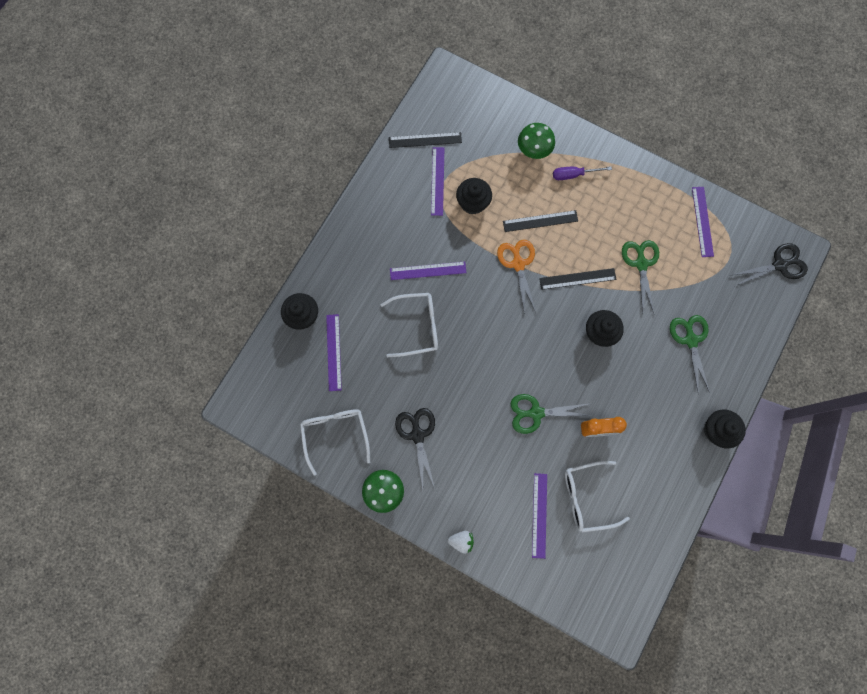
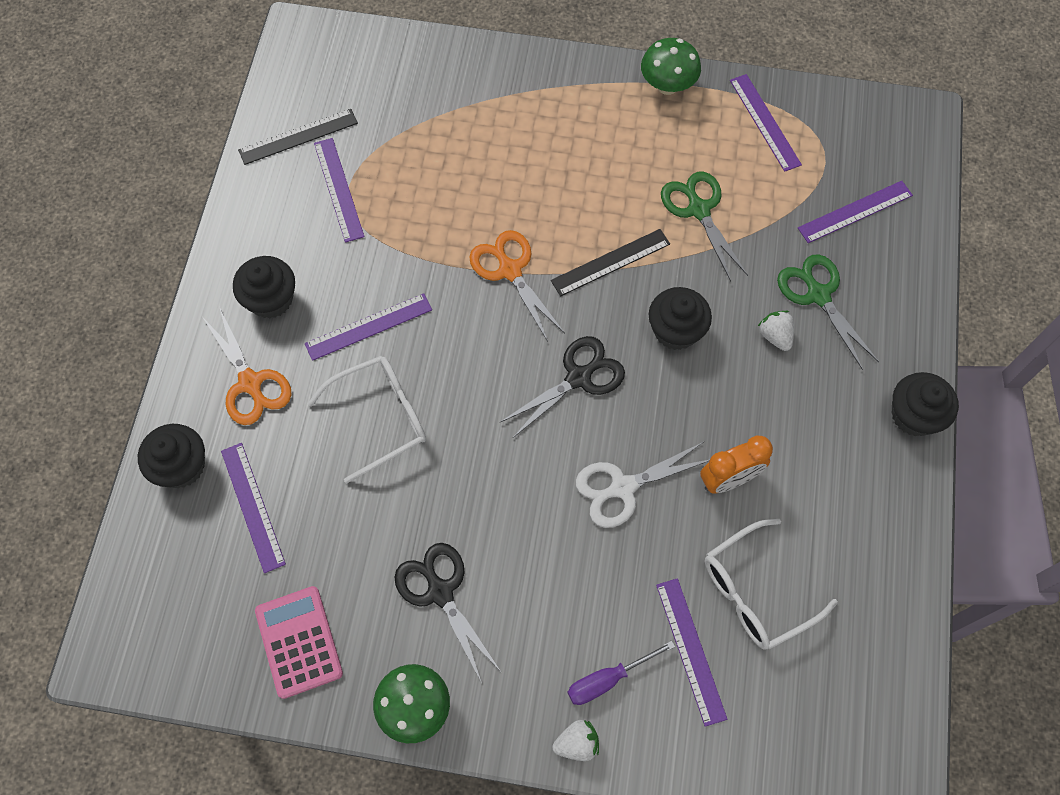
camera: 20 degrees left, 10 degrees down
(335, 434) = (298, 642): white glasses -> pink calculator
(353, 281) = (250, 383): none -> orange scissors
(473, 203) = (406, 203): black cupcake -> black cupcake (271, 299)
(533, 150) = (473, 101): green mushroom -> green mushroom (667, 86)
(536, 413) = (623, 487): green scissors -> white scissors
(540, 221) = (521, 197): black ruler -> none
(573, 175) = (547, 116): purple screwdriver -> purple screwdriver (608, 679)
(655, 356) = (775, 336): none -> white strawberry
(734, 296) = (855, 211): none -> purple ruler
(779, 265) = (901, 147): black scissors -> black scissors (578, 378)

